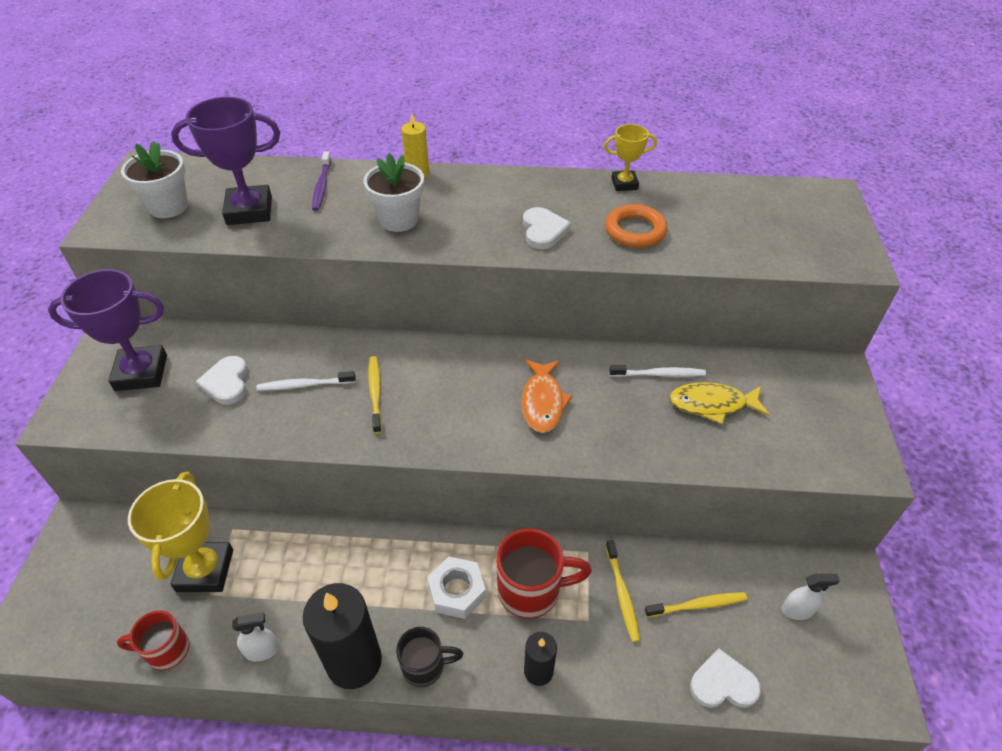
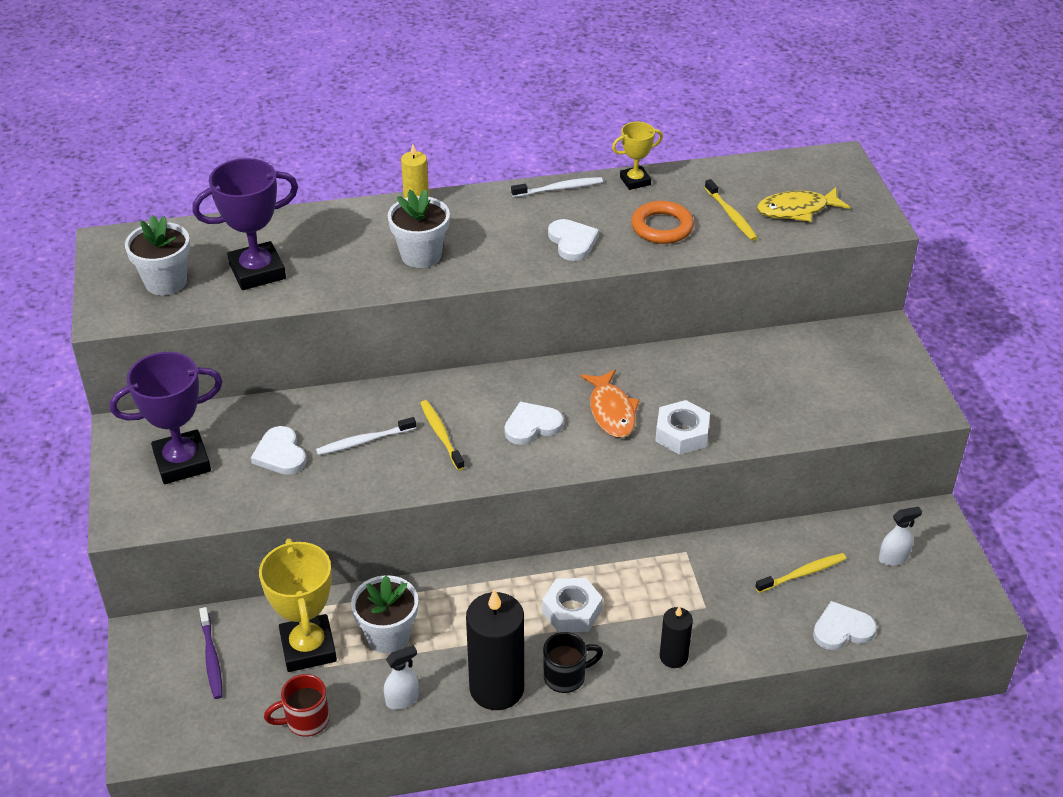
camera: 15 degrees left, 5 degrees down
(280, 575) = (388, 635): none -> white flower pot
(322, 186) = (320, 233): purple toothbrush -> purple toothbrush (211, 658)
(462, 401) = (532, 425): none -> white heart
(531, 590) = (643, 595): red mug -> none
(603, 440) = (682, 434): none -> white nut
(622, 594) = (730, 580): yellow toothbrush -> yellow toothbrush (731, 215)
(659, 374) = (715, 365): white toothbrush -> white toothbrush (559, 189)
(712, 404) = (773, 383): yellow fish -> yellow fish (796, 210)

